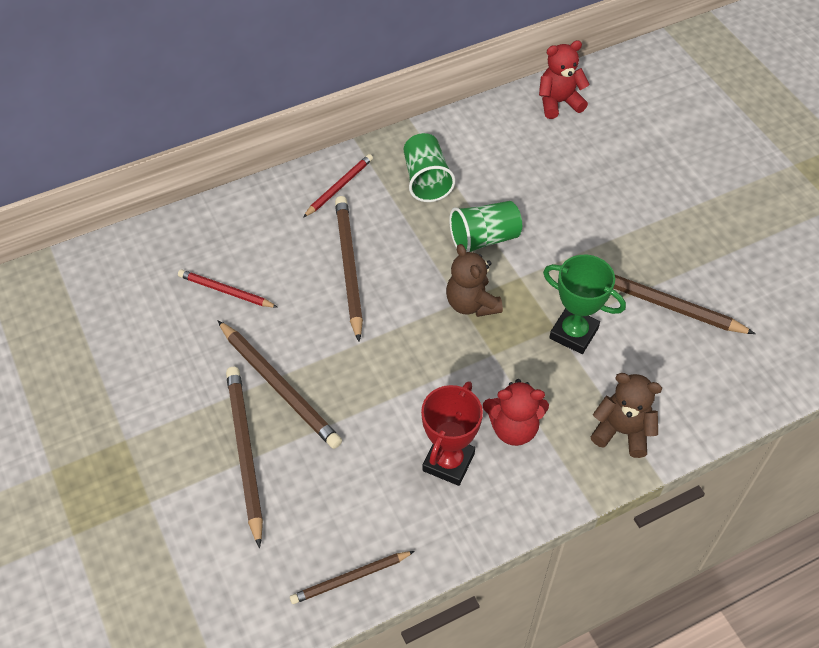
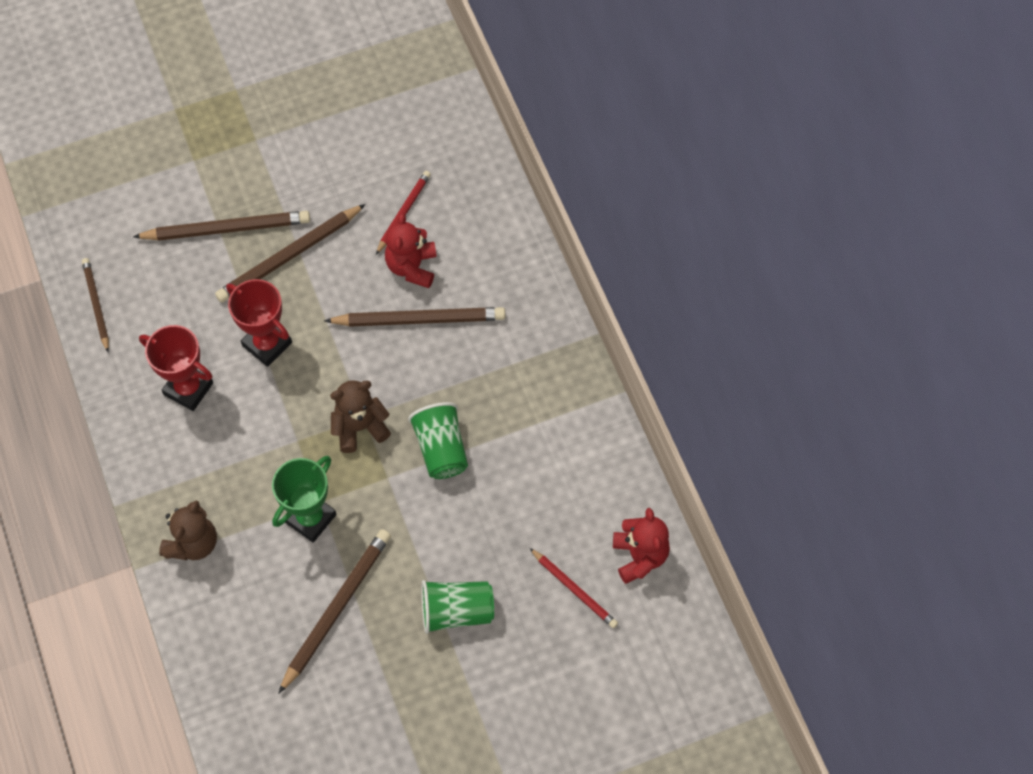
camera: 95 degrees right, 10 degrees up
(339, 187) = (527, 315): red pencil -> red pencil (574, 589)
(387, 394) = (267, 344): none -> red trophy
(426, 180) = (529, 400): green cup -> green cup (456, 611)
(513, 428) = (213, 447): red teddy bear -> red teddy bear (412, 267)

